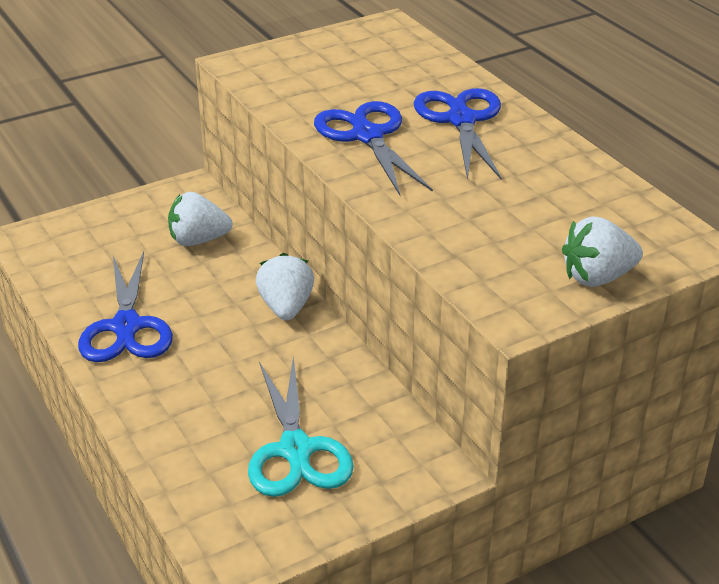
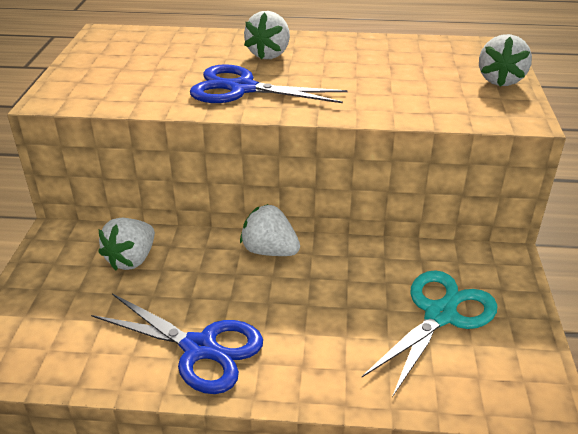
camera: 55 degrees left, 0 degrees up
(296, 450) = (440, 315): turquoise scissors -> turquoise scissors turned 75 degrees counterclockwise
(461, 120) = (269, 54): blue scissors -> white strawberry

